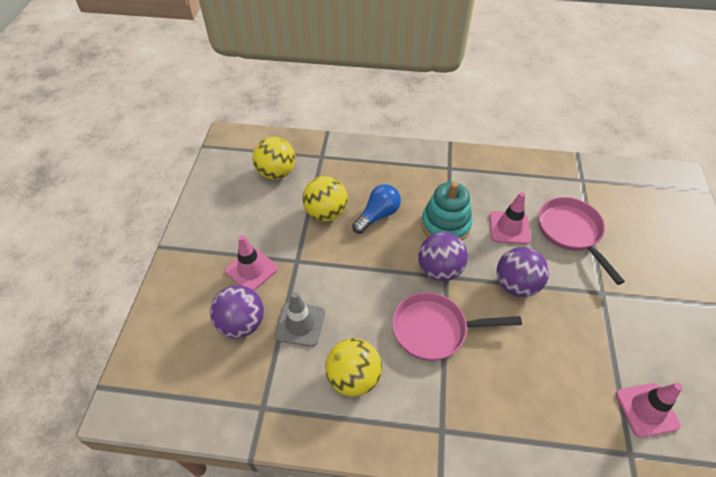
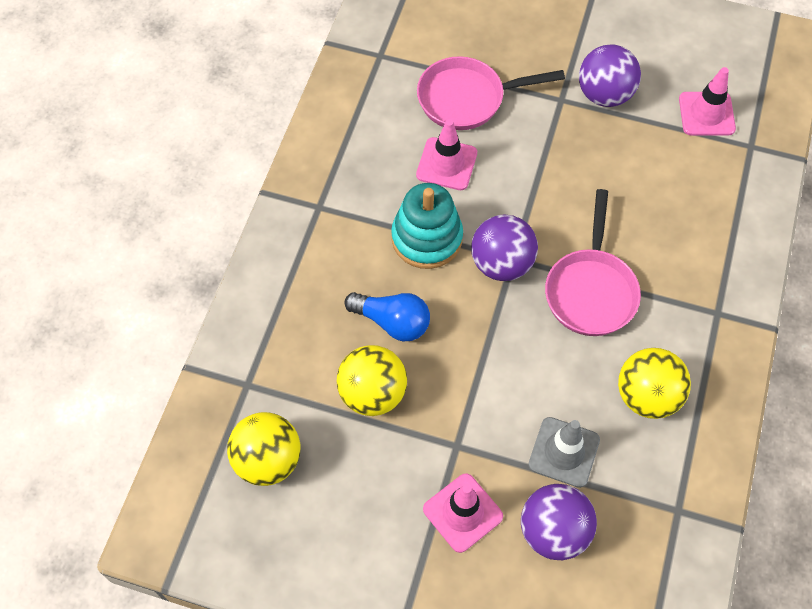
camera: 80 degrees left, 10 degrees up
(377, 215) = (392, 322): blue light bulb -> blue light bulb turned 150 degrees clockwise
(516, 285) = (537, 184): purple ball -> purple ball (604, 94)

